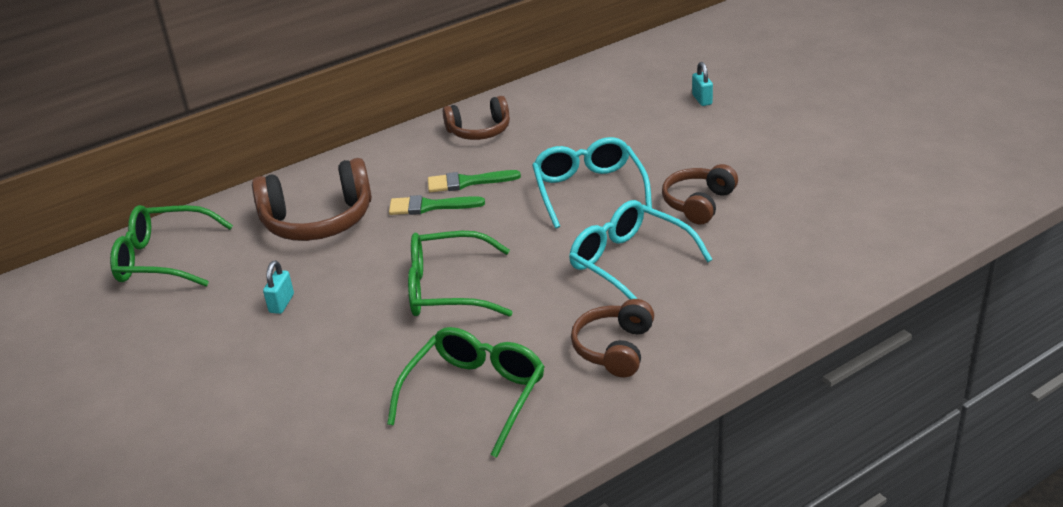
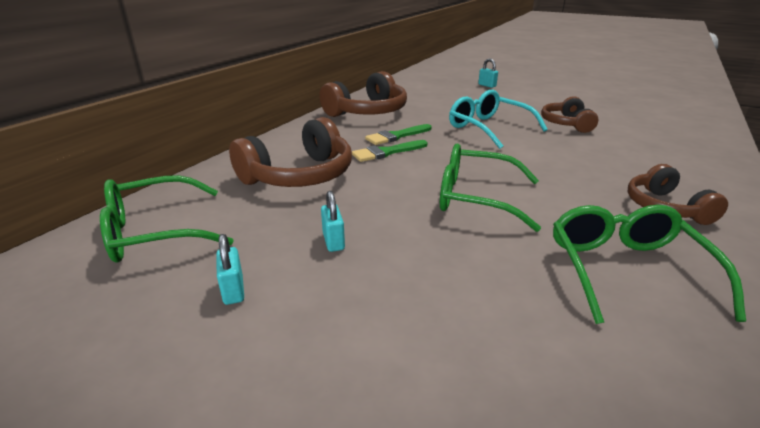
camera: 30 degrees left, 5 degrees down
(181, 327) = (233, 290): none -> turquoise padlock
(447, 289) = (476, 198): green glasses -> green glasses turned 45 degrees clockwise
(479, 131) = (367, 112): brown headphones -> brown headphones, size x1.60
(629, 263) = (580, 158): turquoise glasses -> none

